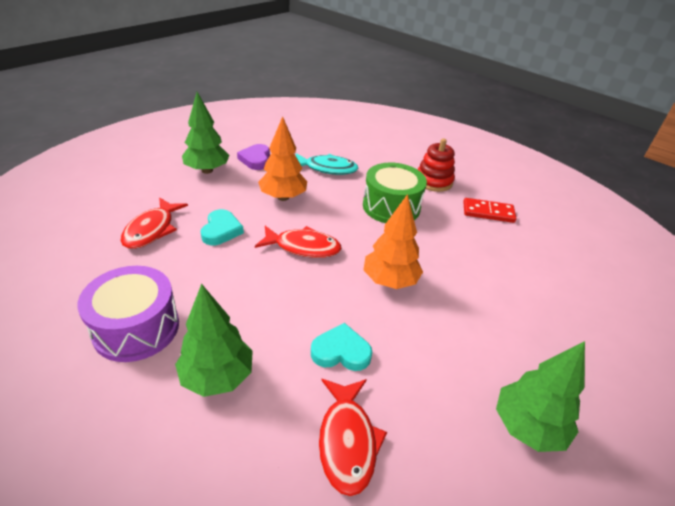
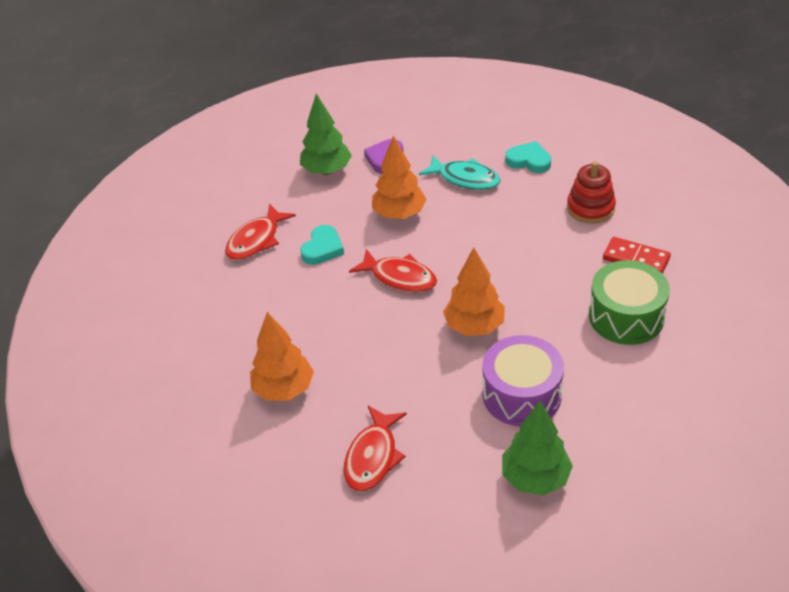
camera: 25 degrees right, 5 degrees up
(136, 328) = (227, 337): purple drum -> purple drum (521, 395)
(217, 377) = (284, 389): green tree -> orange tree
(341, 352) = (396, 387): turquoise heart -> turquoise heart (529, 161)
(391, 207) = (518, 238): green drum -> green drum (626, 317)

